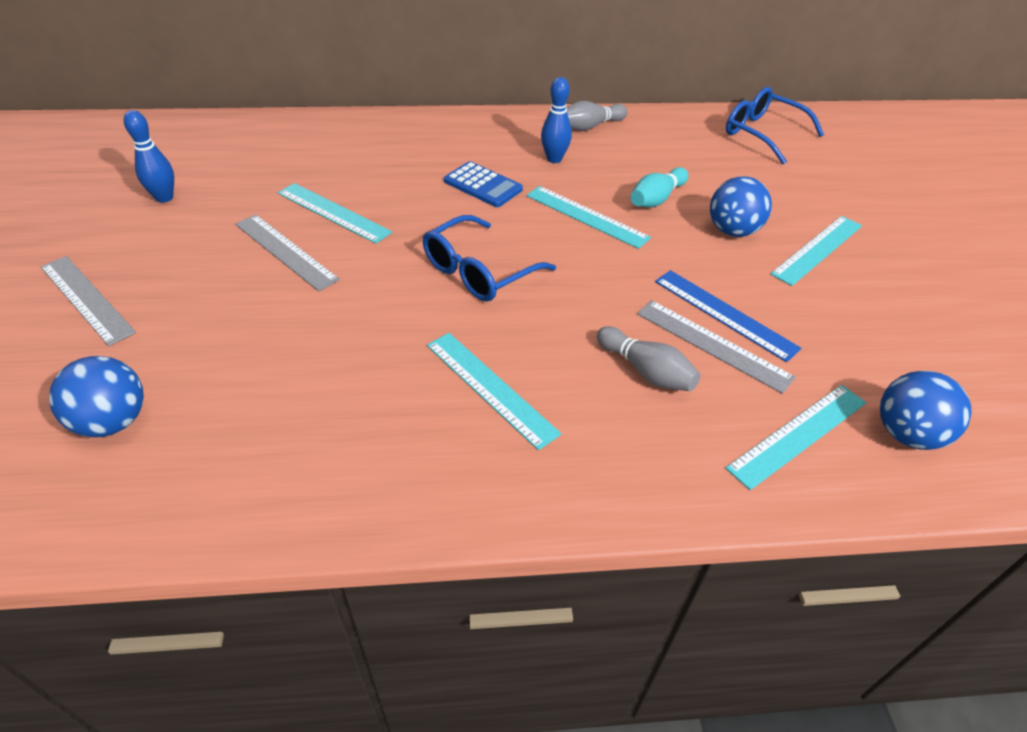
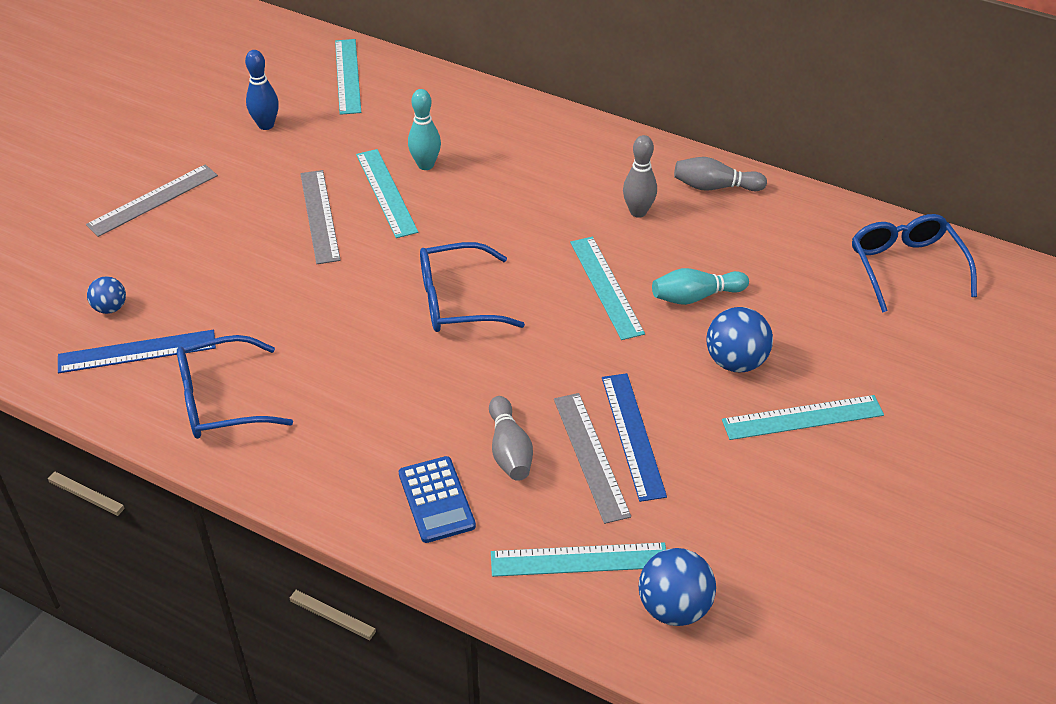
camera: 35 degrees right, 0 degrees up
(86, 299) = (153, 200): grey ruler -> grey ruler turned 60 degrees clockwise
(113, 421) = (110, 308): blue ball -> blue ball, size x0.59
(183, 453) = (137, 351): none -> blue ruler
(327, 458) = (220, 401): none -> blue glasses
(349, 181) = (425, 165): none -> turquoise bowling pin
(483, 185) = (540, 215): blue calculator -> blue calculator (436, 500)
(490, 388) = (375, 404): turquoise ruler -> turquoise ruler (348, 76)
(554, 159) = (638, 212): blue bowling pin -> grey bowling pin

